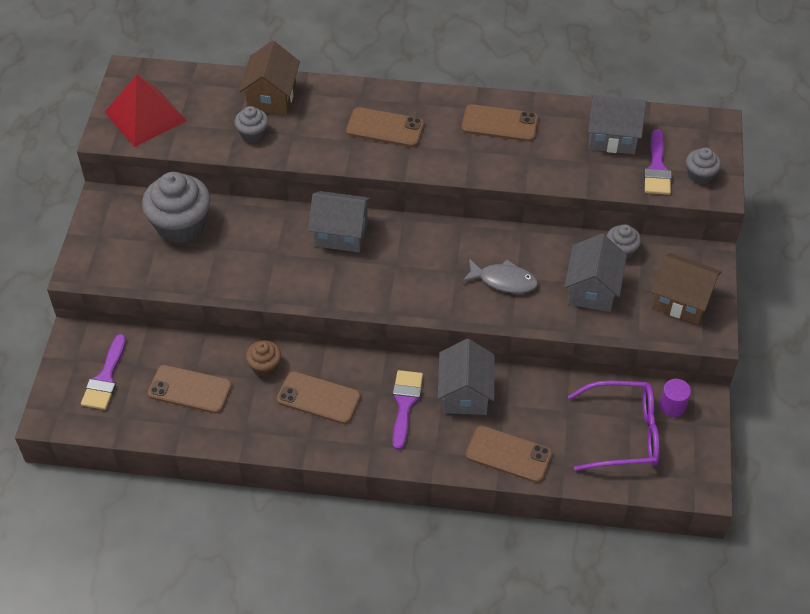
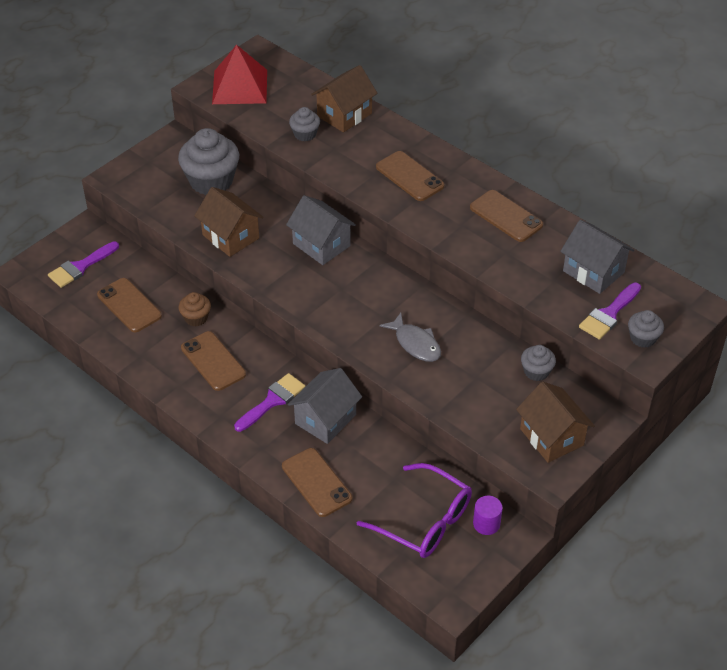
camera: 35 degrees right, 5 degrees down
(250, 270) = (230, 236): none -> brown house
(592, 289) = (482, 388): grey house -> none

